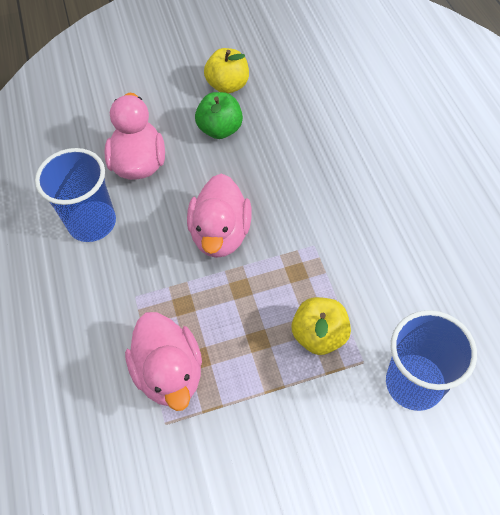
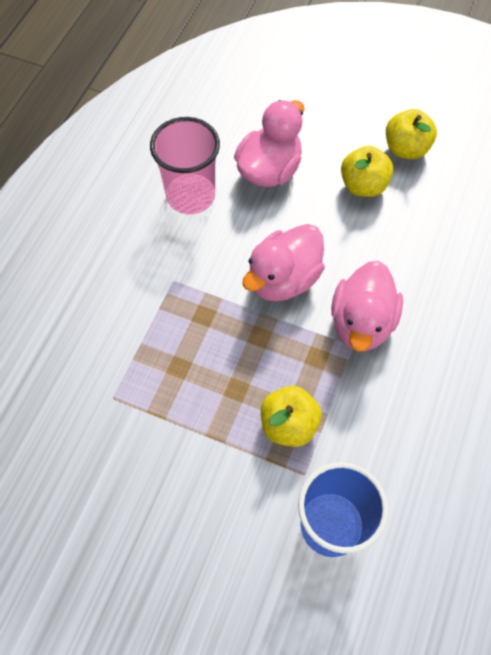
camera: 35 degrees right, 5 degrees up
(92, 223) = (190, 196): blue cup -> pink cup
(170, 373) = (148, 362): pink duck -> pink duck (361, 323)
(220, 129) = (363, 185): green apple -> yellow apple

